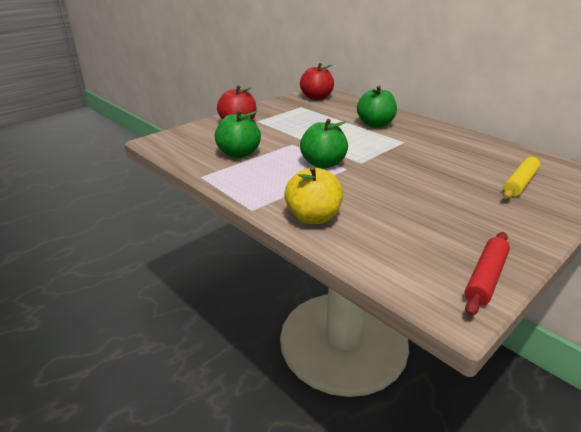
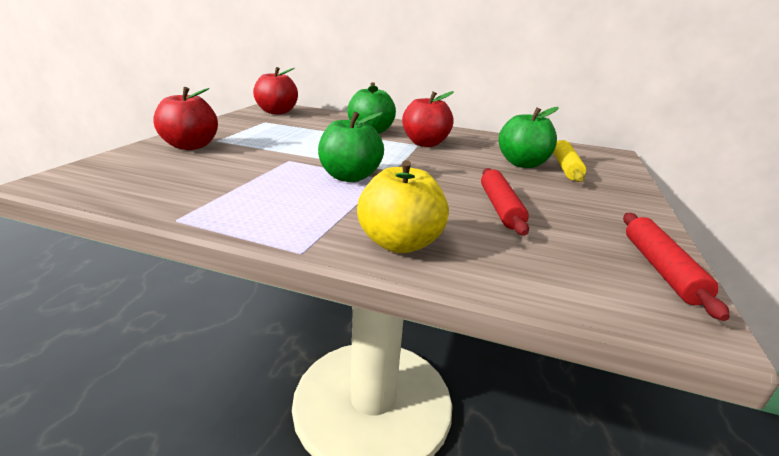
camera: 30 degrees left, 5 degrees down
(239, 153) = (219, 180): green apple -> green apple (522, 164)
(411, 142) = (425, 143): none -> red apple
(412, 207) = (500, 207): none -> red rolling pin

